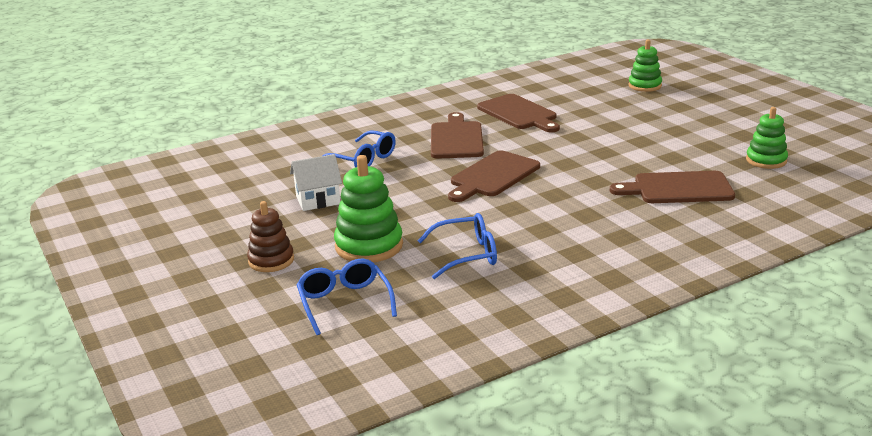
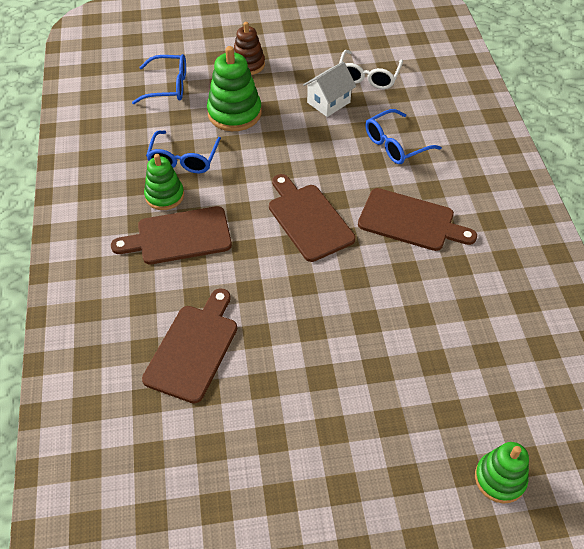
camera: 110 degrees right, 25 degrees up
(261, 189) = (368, 76): none -> white glasses
(318, 200) = (328, 102): white house -> white house turned 45 degrees clockwise
(519, 113) = (457, 296): brown cutting board -> brown cutting board (179, 236)
(766, 160) = (201, 473): green stacking toy -> green stacking toy (164, 196)

